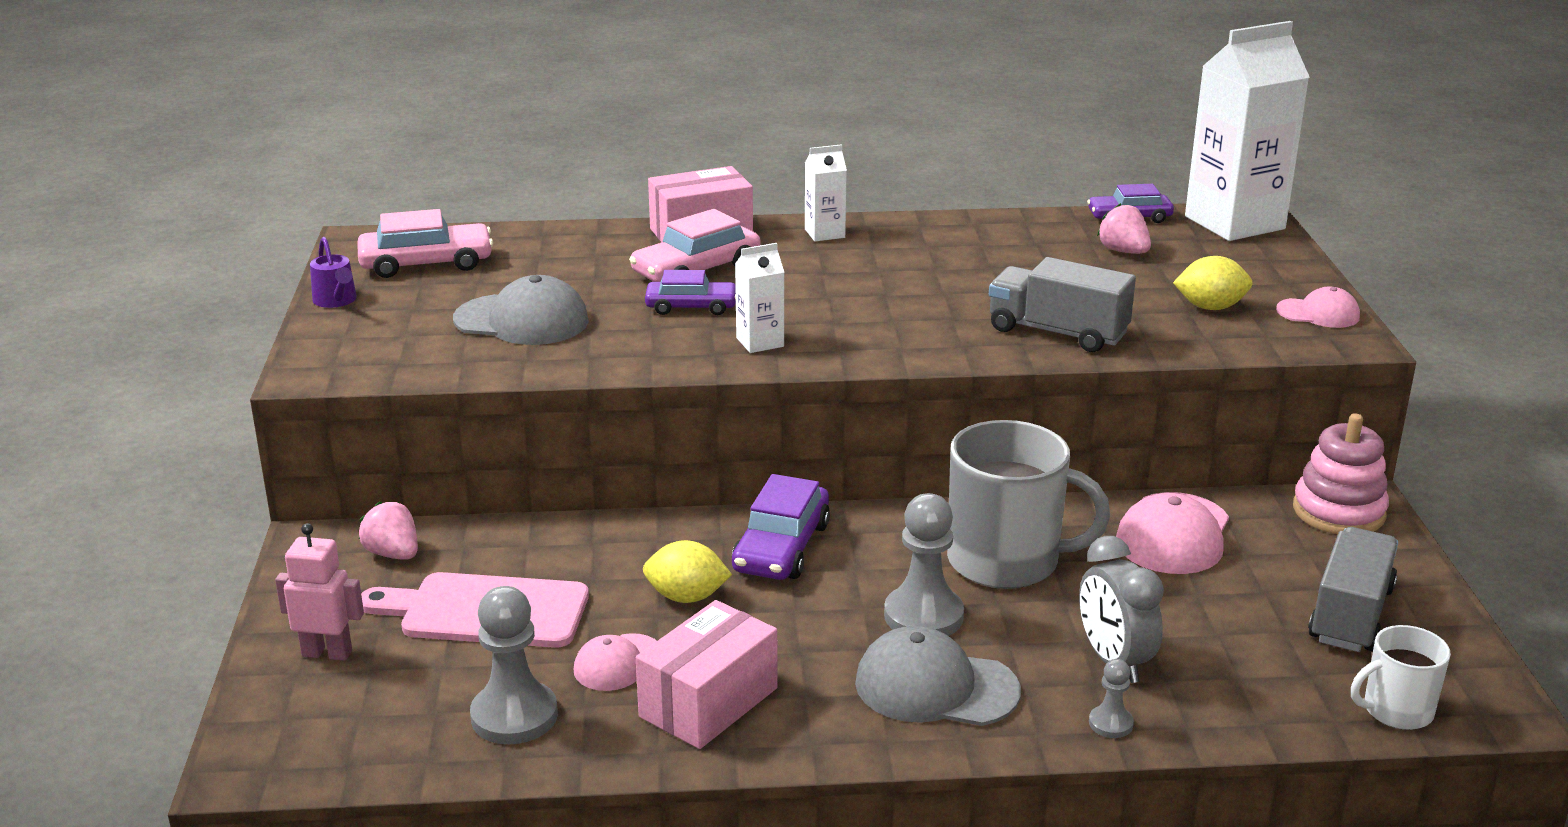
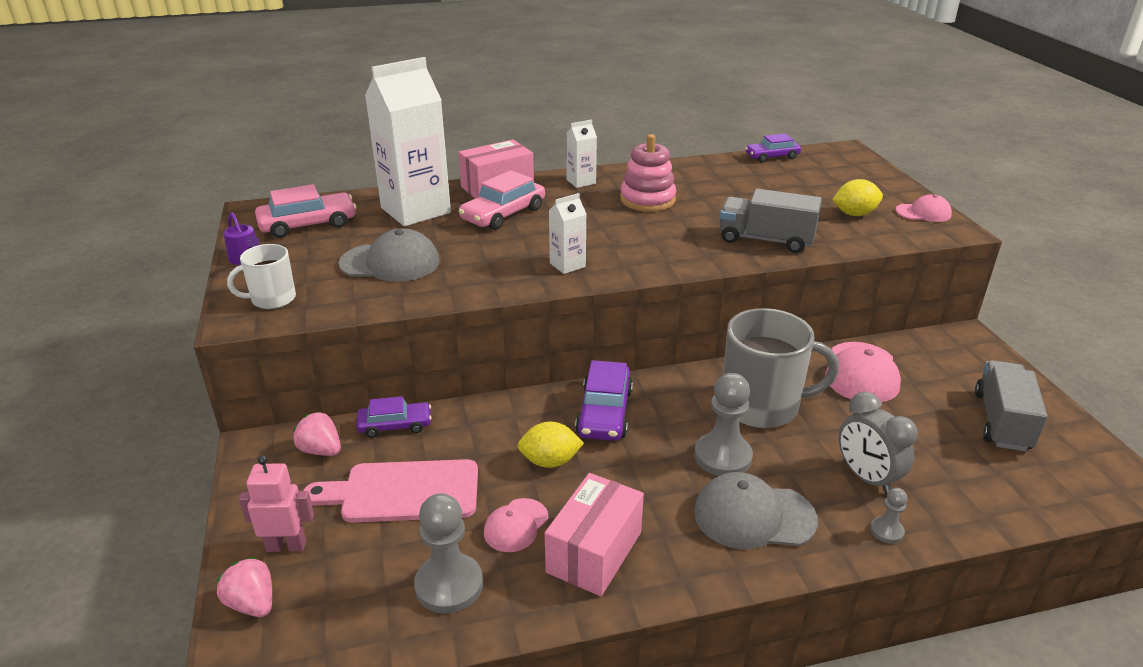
camera: 10 degrees left, 5 degrees up
(691, 307) = (509, 242): purple car -> purple car (395, 425)
(1123, 251) = (780, 180): pink strawberry -> pink strawberry (252, 603)
(1234, 223) = (838, 155): white carton -> white carton (415, 210)
(1338, 511) = (956, 344): pink stacking toy -> pink stacking toy (647, 200)
(1396, 711) = (1068, 494): white mug -> white mug (272, 299)

